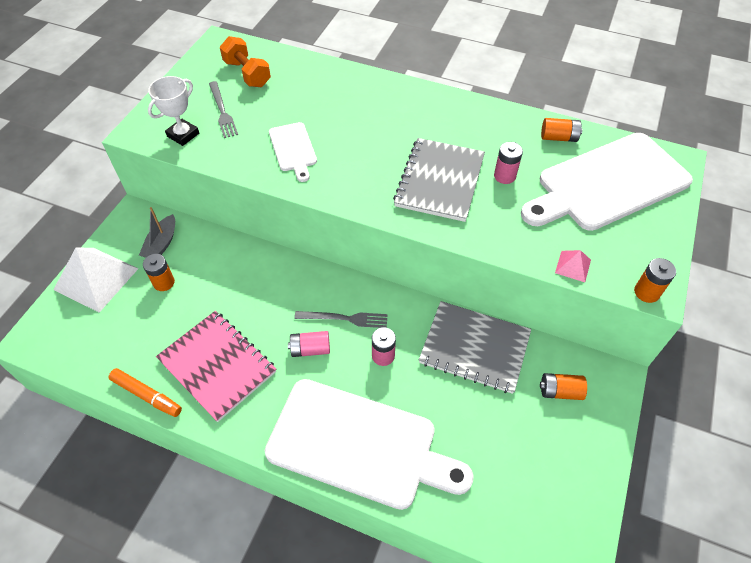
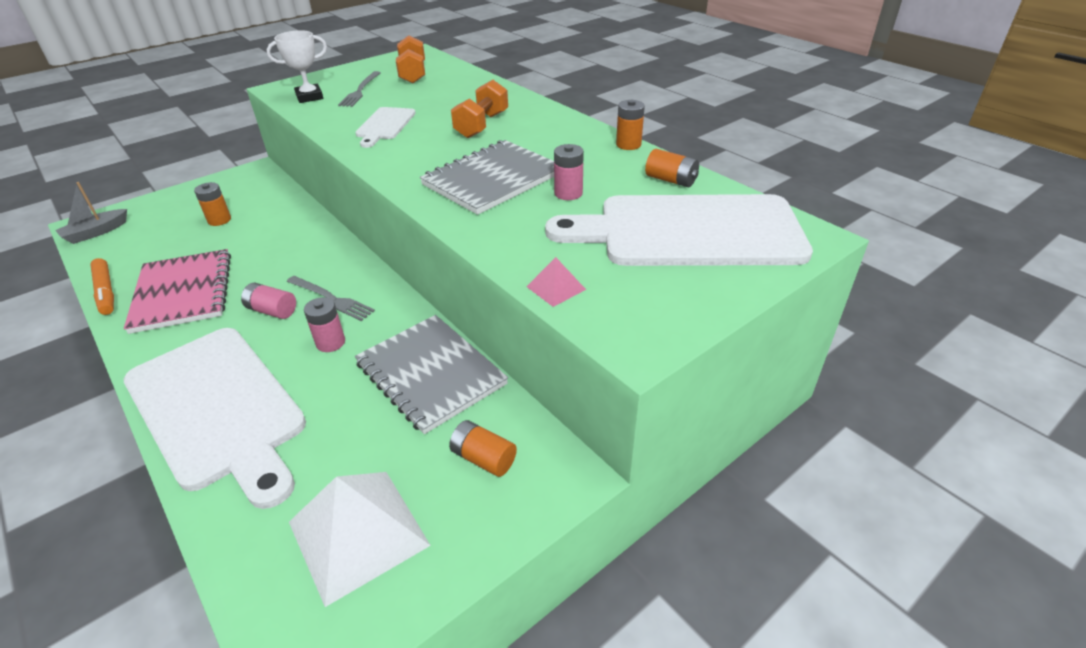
camera: 30 degrees right, 15 degrees down
(96, 279) = (176, 201): white pyramid -> white pyramid (358, 533)
(162, 244) = (251, 194): grey boat -> grey boat (96, 232)
(373, 122) = (482, 125): none -> orange dumbbell
(646, 292) = (624, 343): orange battery -> orange battery (628, 145)

